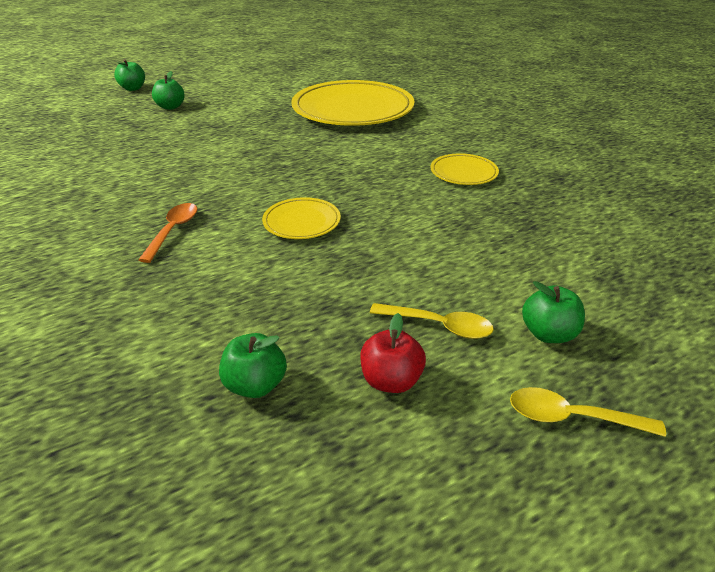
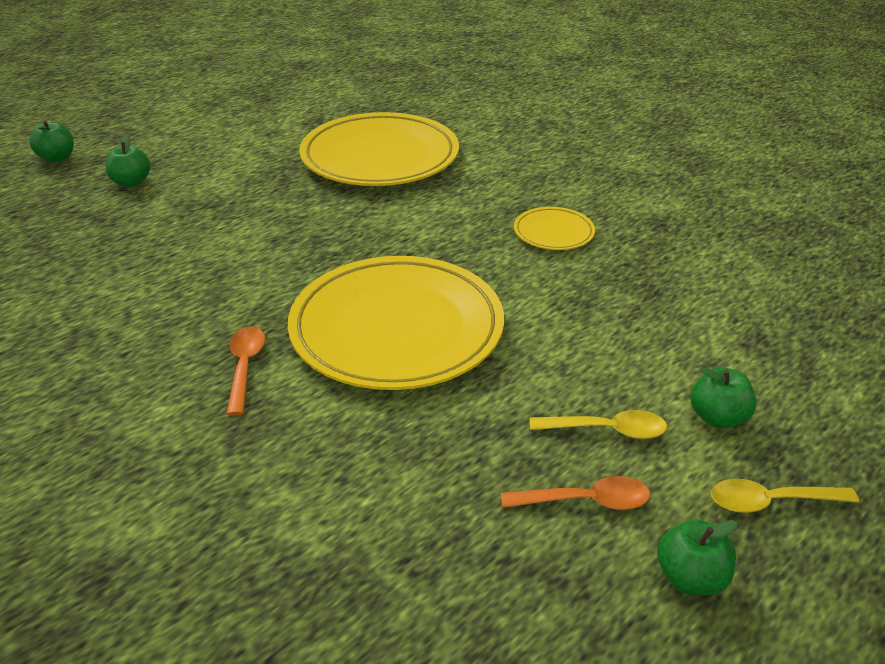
camera: 15 degrees left, 0 degrees up
(255, 385) = (448, 536): green apple -> green apple (690, 578)
(302, 222) = (397, 329): yellow plate -> yellow plate, size x2.26
(391, 380) = (585, 501): red apple -> orange spoon

